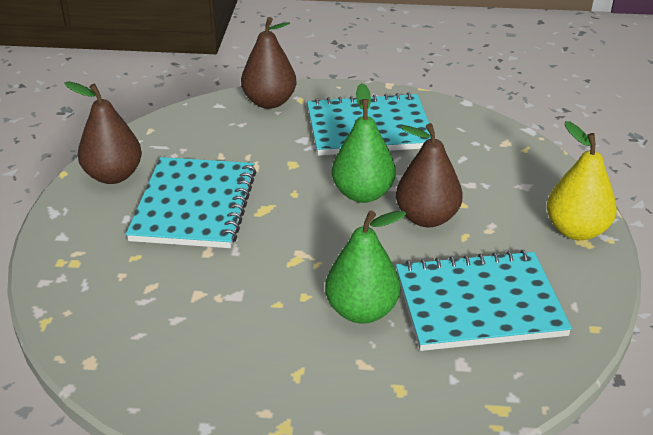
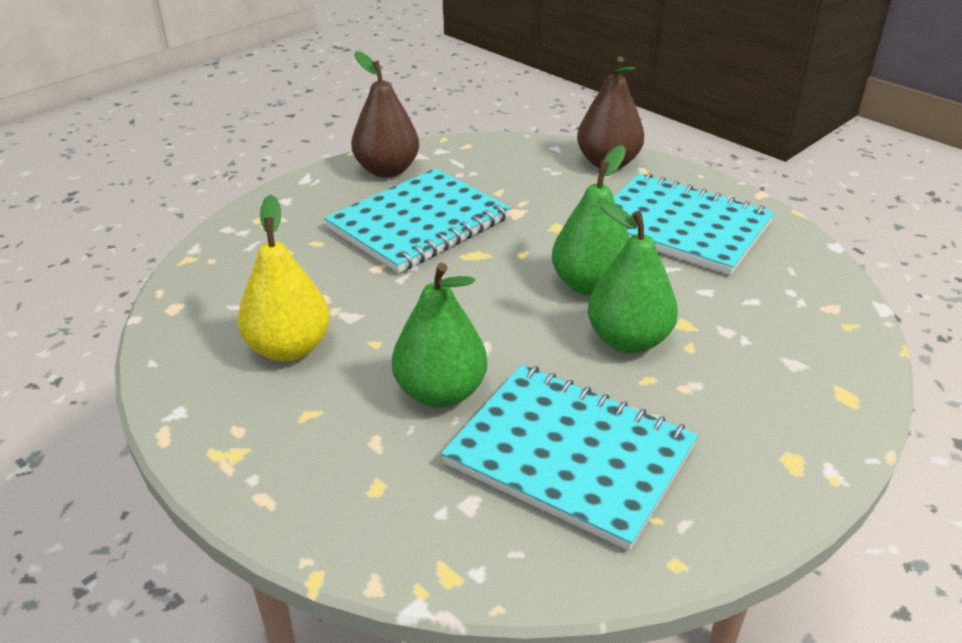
camera: 40 degrees right, 0 degrees up
(427, 218) = (628, 340): brown pear -> green pear
(576, 230) = (799, 444): yellow pear -> yellow pear (289, 348)

